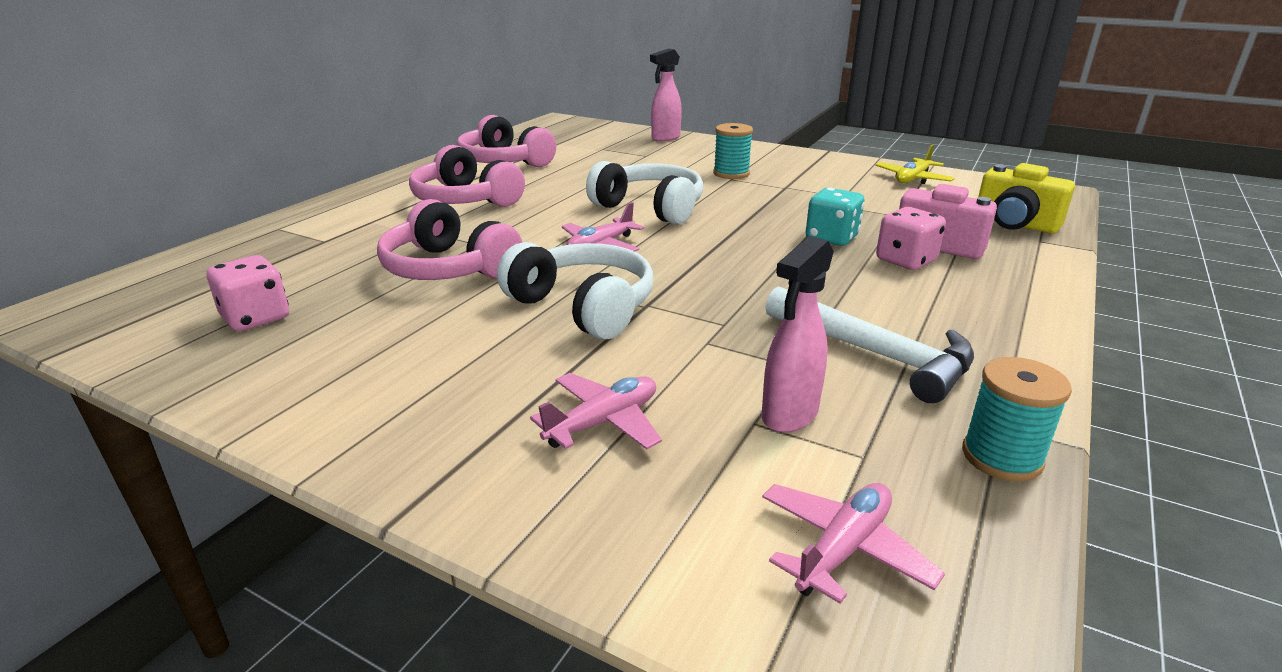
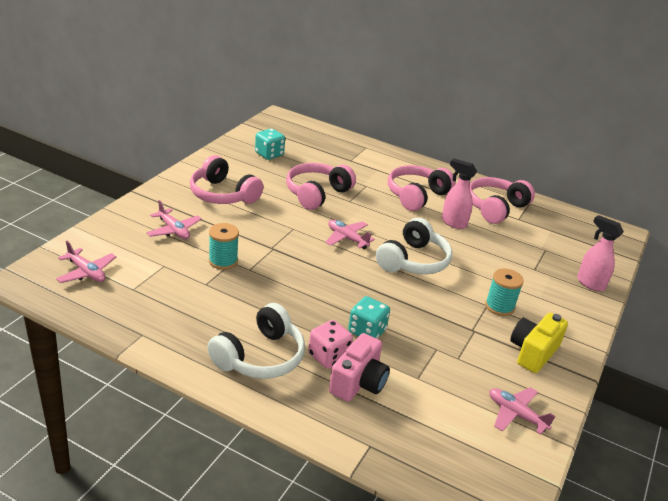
camera: 85 degrees right, 5 degrees up
(256, 318) = (269, 154): pink dice -> turquoise dice
(436, 366) = (223, 194): none -> pink headphones
(583, 307) = (271, 230): white headphones -> white headphones (260, 357)
(789, 415) = (166, 275): pink spray bottle -> pink spray bottle (453, 223)
(875, 354) = (211, 312): white hammer -> none
(912, 179) = (516, 414): yellow plane -> pink plane
(1001, 457) = (120, 326): turquoise spool -> turquoise spool (223, 261)
(1015, 224) = (405, 443): yellow camera -> yellow camera (533, 352)

